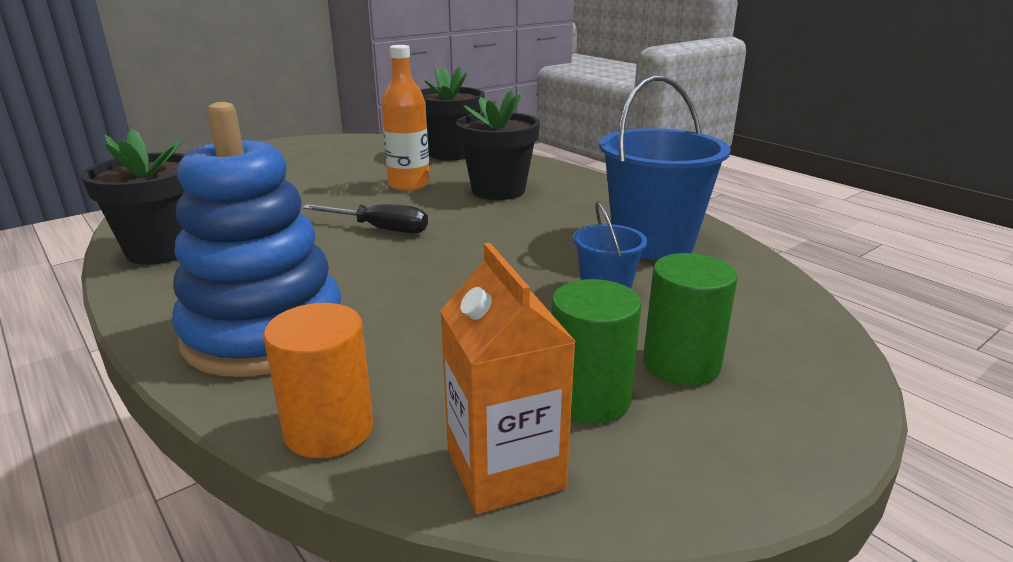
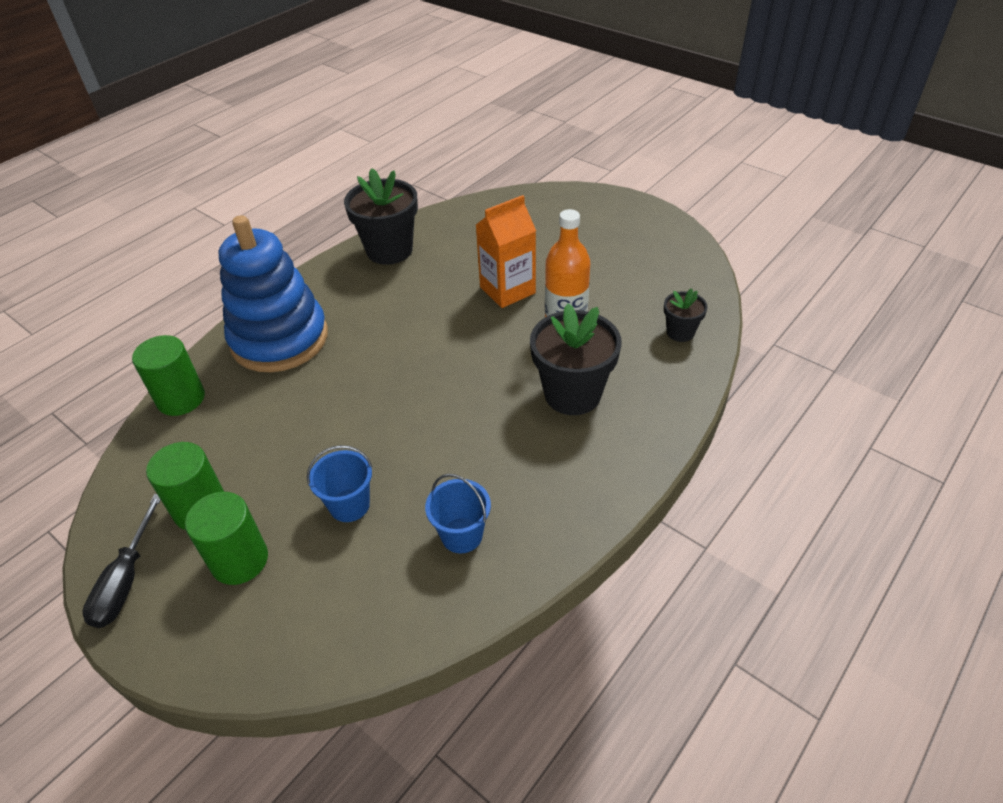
camera: 80 degrees right, 20 degrees up
(329, 429) = (181, 399): orange cylinder -> green cylinder
(380, 229) = (451, 340): black screwdriver -> black screwdriver (126, 580)
(451, 153) = (680, 332): black flower pot -> black flower pot, size x0.52
(505, 469) = (139, 478): orange carton -> orange carton (507, 290)
(653, 243) = (461, 535): blue bucket -> blue bucket, size x0.51

